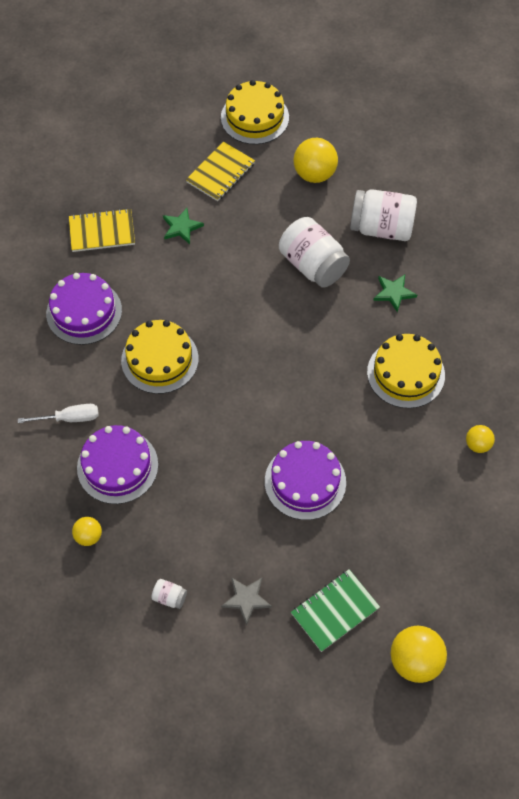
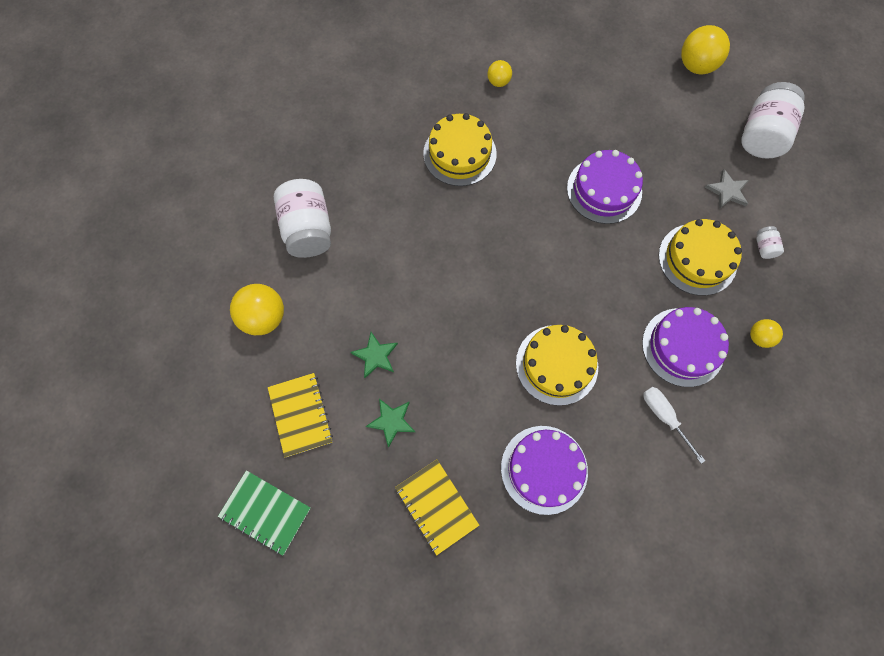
camera: 115 degrees left, 10 degrees up
(220, 173) = (301, 415): yellow notebook -> yellow notebook turned 60 degrees clockwise
(254, 117) = (206, 414): yellow cake -> yellow cake (697, 259)
(312, 265) = (380, 273): white jar -> white jar (761, 135)
(334, 611) = (695, 128): green notebook -> green notebook (265, 512)
(394, 293) = (379, 192): green star -> green star (375, 356)

